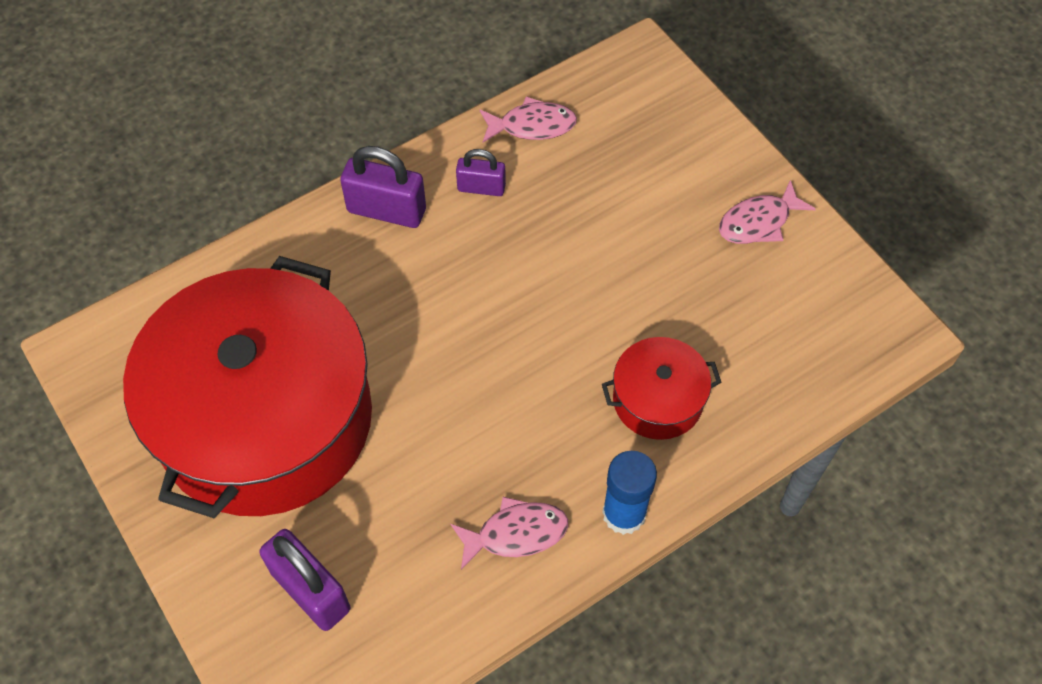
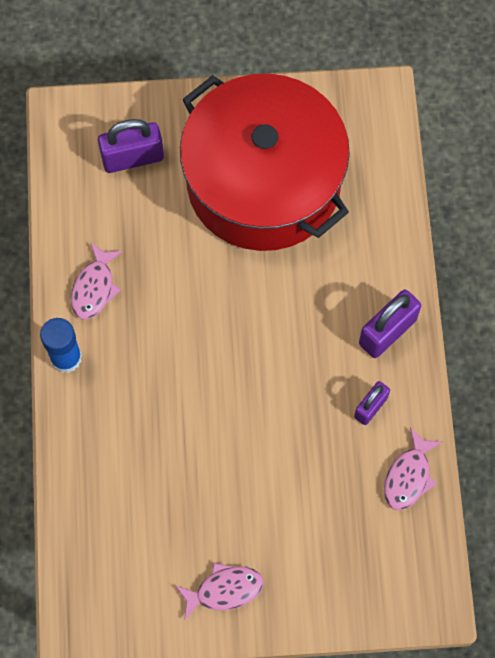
camera: 120 degrees right, 10 degrees up
(657, 399) = (129, 427): red pot -> none
(758, 222) = (224, 590): pink fish -> pink fish turned 75 degrees clockwise

